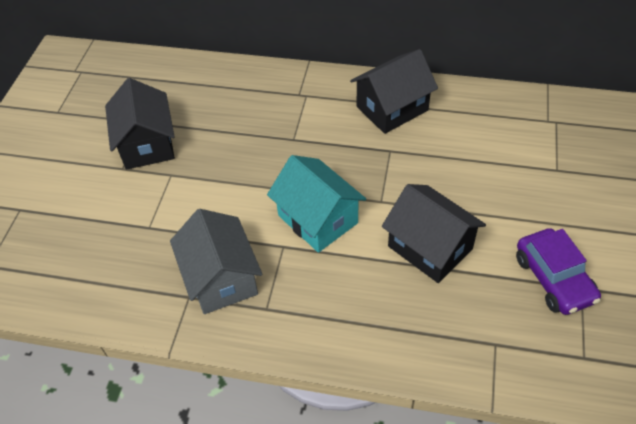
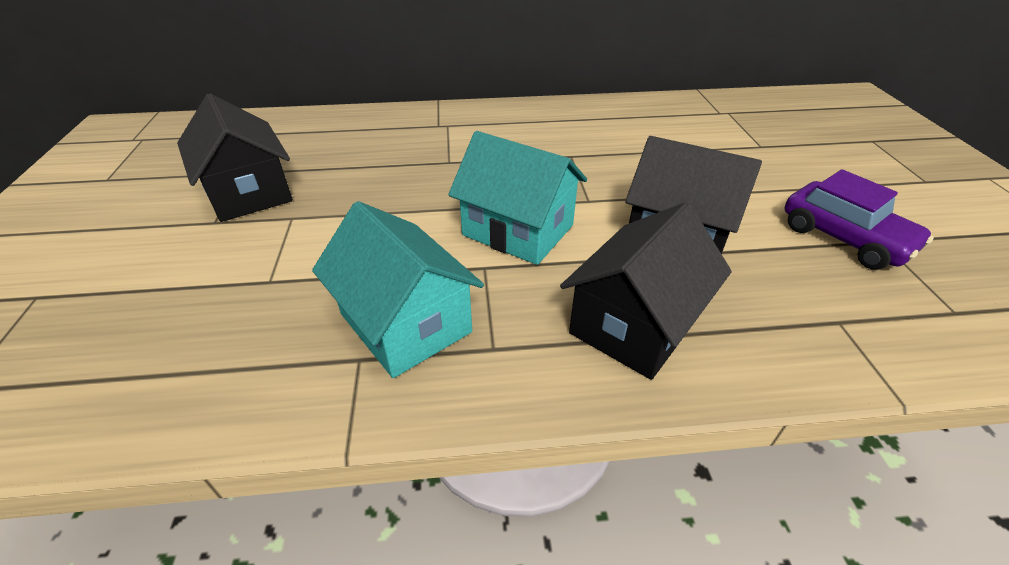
camera: 20 degrees left, 10 degrees down
(221, 278) = (405, 323): grey house -> turquoise house
(392, 108) = (552, 123): black house -> black house (635, 324)

